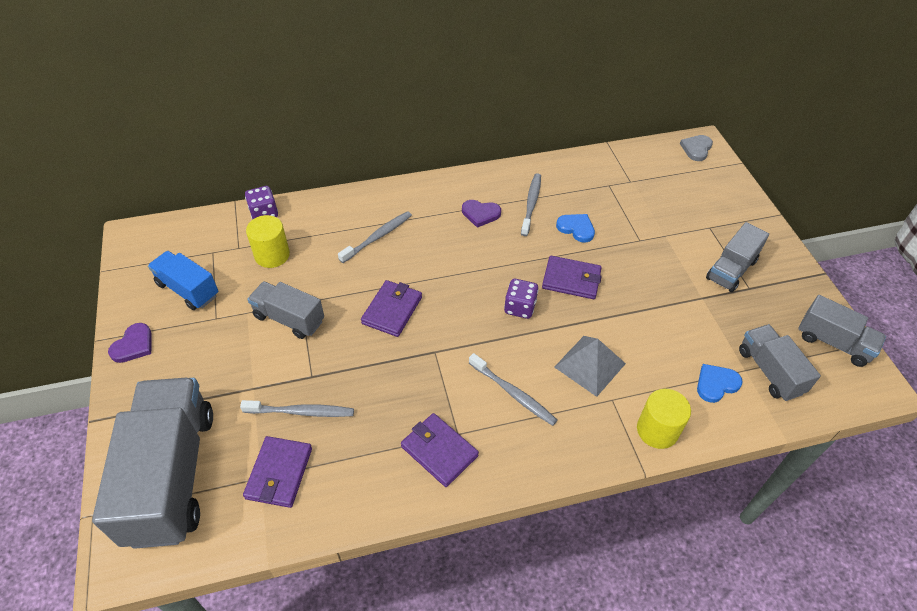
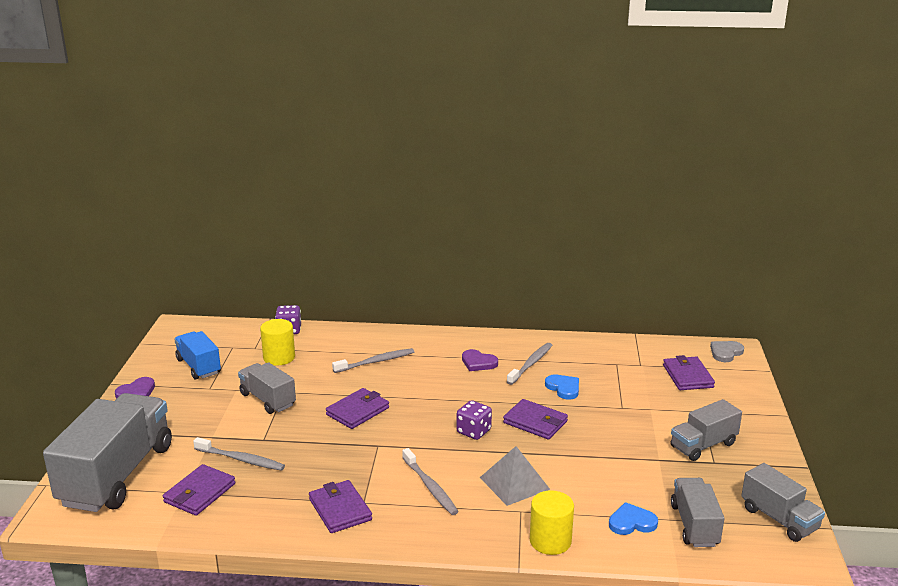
camera: 20 degrees right, 25 degrees down
(678, 186) = (687, 376): none -> purple wallet

